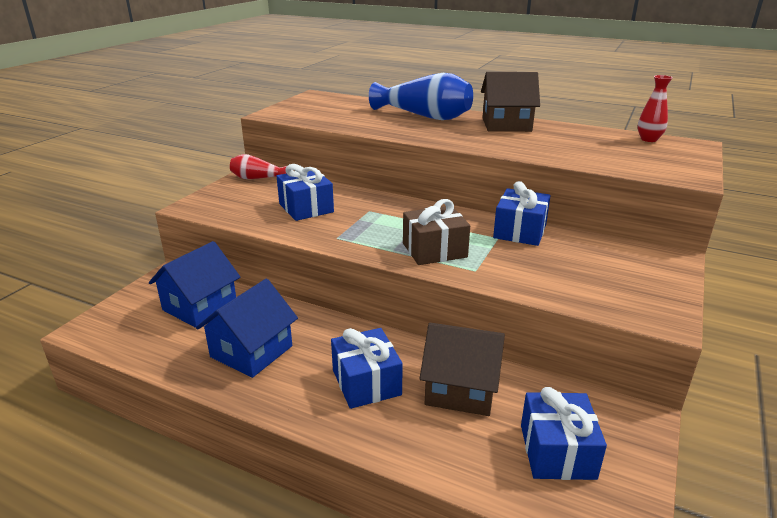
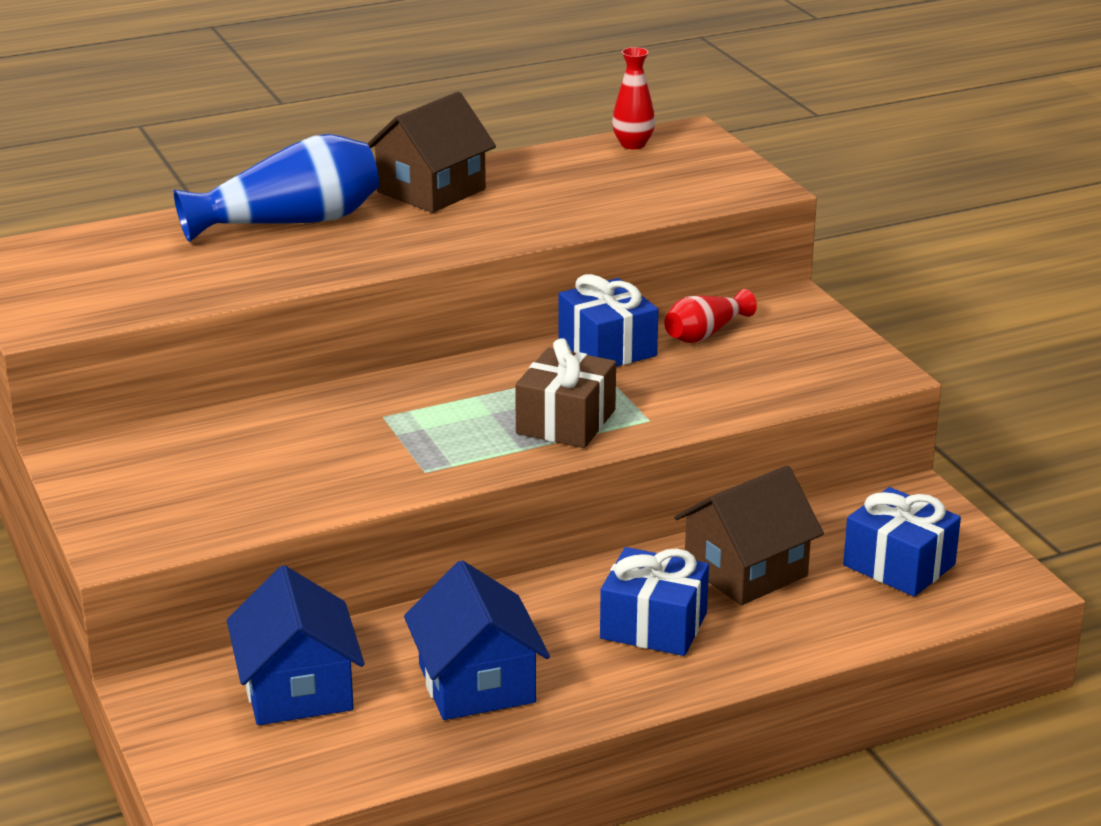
camera: 50 degrees left, 0 degrees up
(257, 178) = (104, 456): red vase -> red vase (705, 333)
(306, 208) = (292, 457): blue gift -> none

